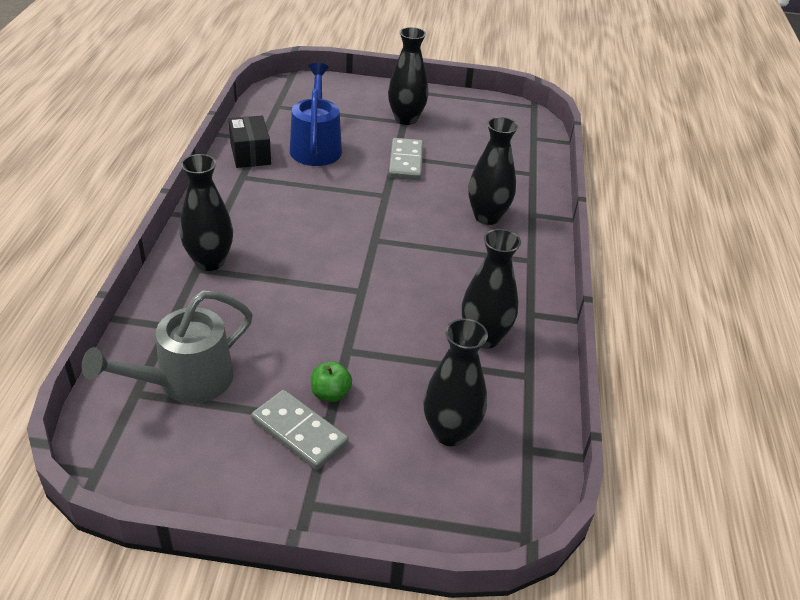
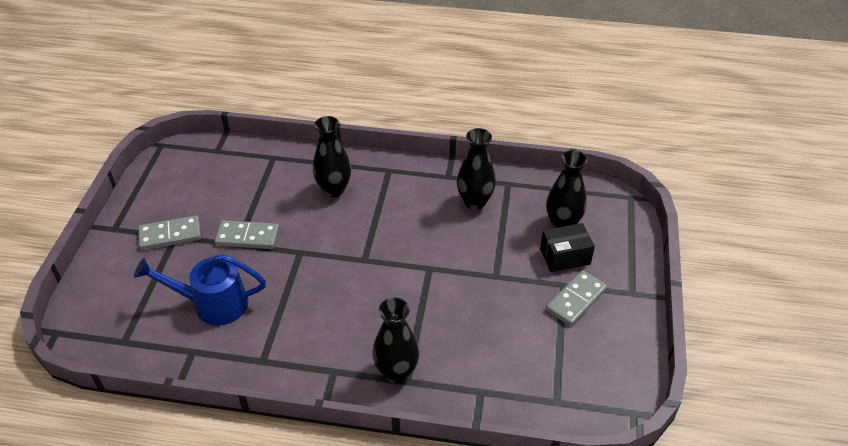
camera: 85 degrees left, 5 degrees up
(184, 382) = (540, 371): grey watering can -> none
(250, 154) = (221, 357): black box -> black box (565, 256)
(330, 394) = (539, 284): green apple -> none
(406, 119) = (170, 235): black vase -> grey domino

